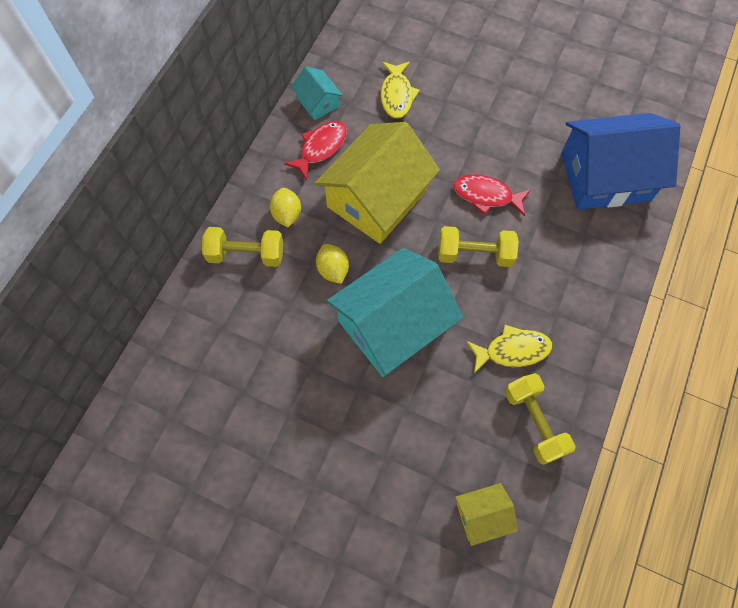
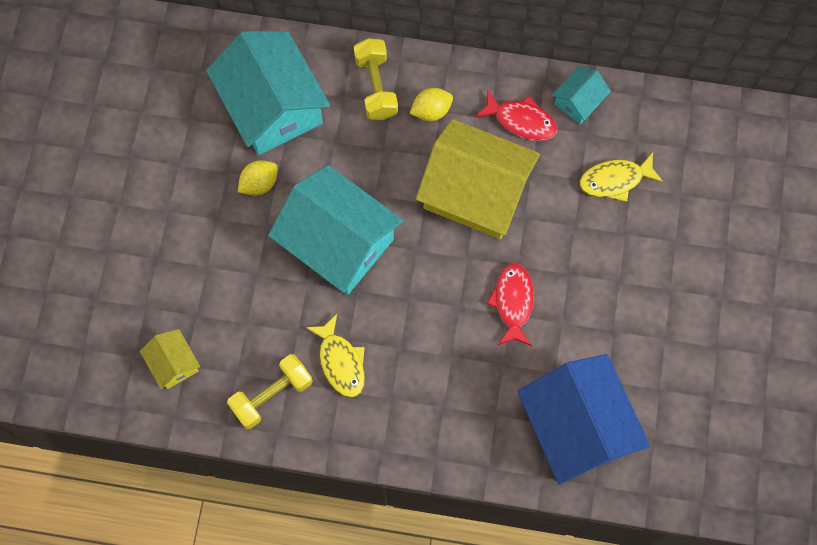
camera: 75 degrees right, 5 degrees up
(232, 353) = (272, 106): none -> turquoise house
(333, 270) = (381, 171): yellow lemon -> yellow lemon (259, 183)
(474, 254) = (438, 304): yellow dumbbell -> none

